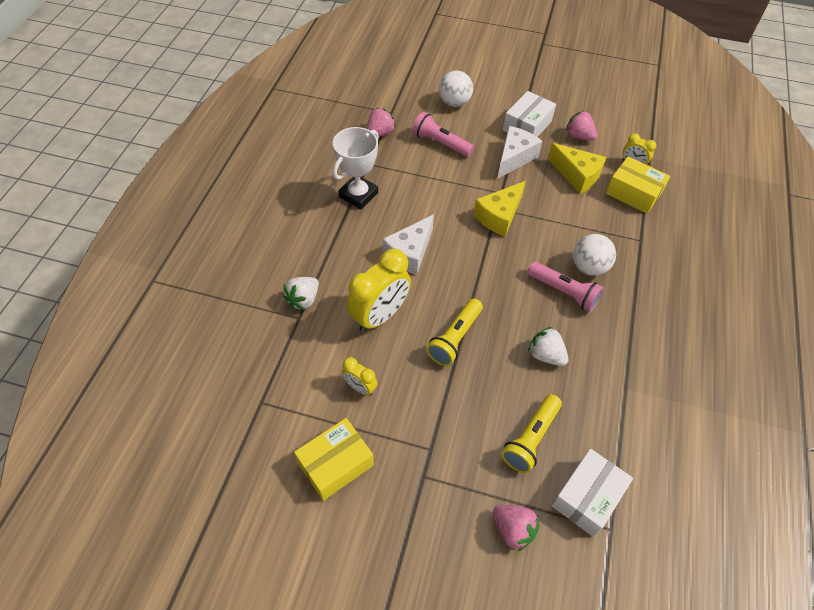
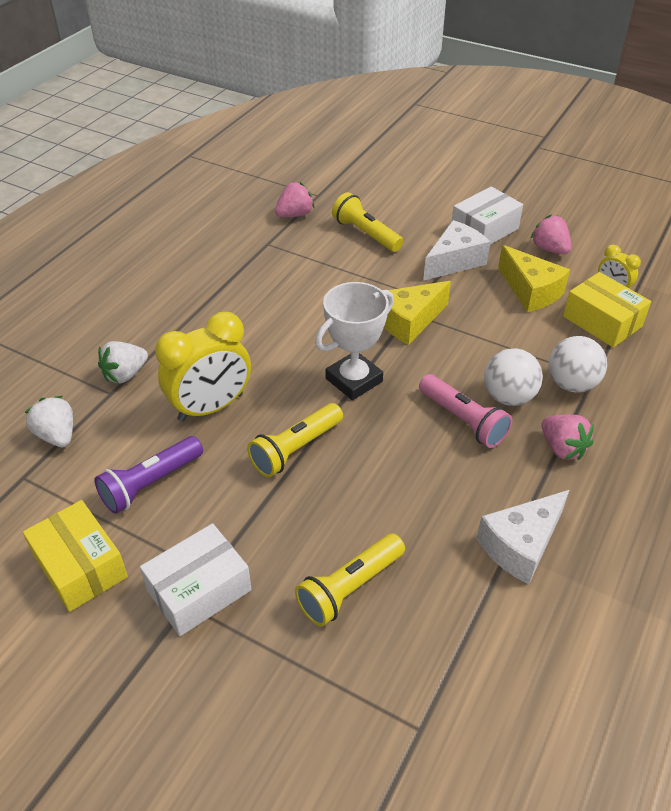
camera: 15 degrees right, 10 degrees down
(336, 464) = (80, 566): yellow box -> yellow box turned 75 degrees clockwise
(358, 195) = (241, 274): white trophy -> white trophy (354, 380)
(360, 387) = (150, 483): yellow clock -> purple flashlight
(410, 253) = (278, 345): white cheese -> white cheese (521, 545)
(440, 143) = (366, 234): pink flashlight -> yellow flashlight
(454, 102) = (400, 194): white ball -> white ball (571, 384)
(513, 529) = (280, 698): pink strawberry -> pink strawberry (562, 448)
(545, 355) = (409, 490): white strawberry -> white strawberry (57, 435)
(587, 497) = (401, 679): white box -> white box (199, 590)

